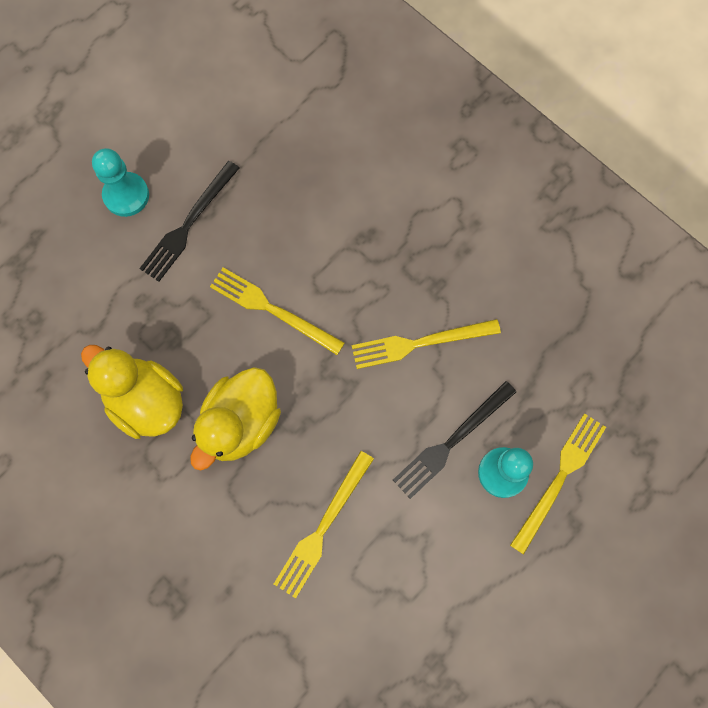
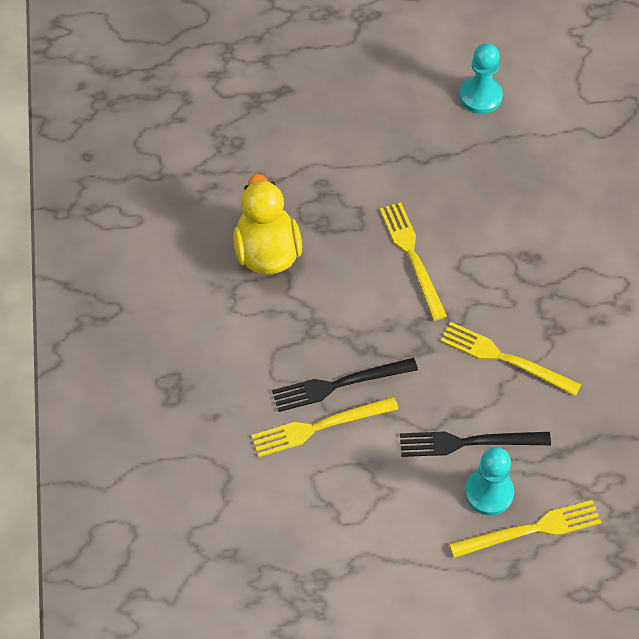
camera: 40 degrees right, 15 degrees down
(126, 195) = (372, 107): turquoise pawn -> turquoise pawn (480, 96)
(189, 224) = (401, 157): black fork -> black fork (339, 384)
(241, 423) = (321, 315): yellow duck -> none

